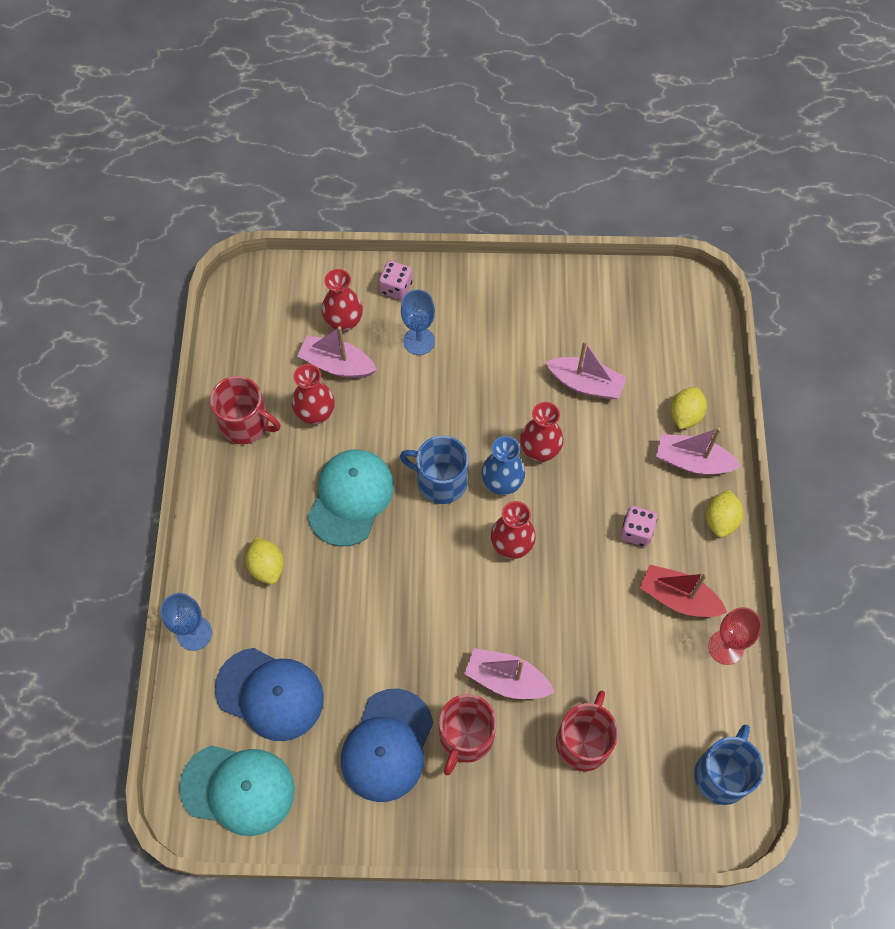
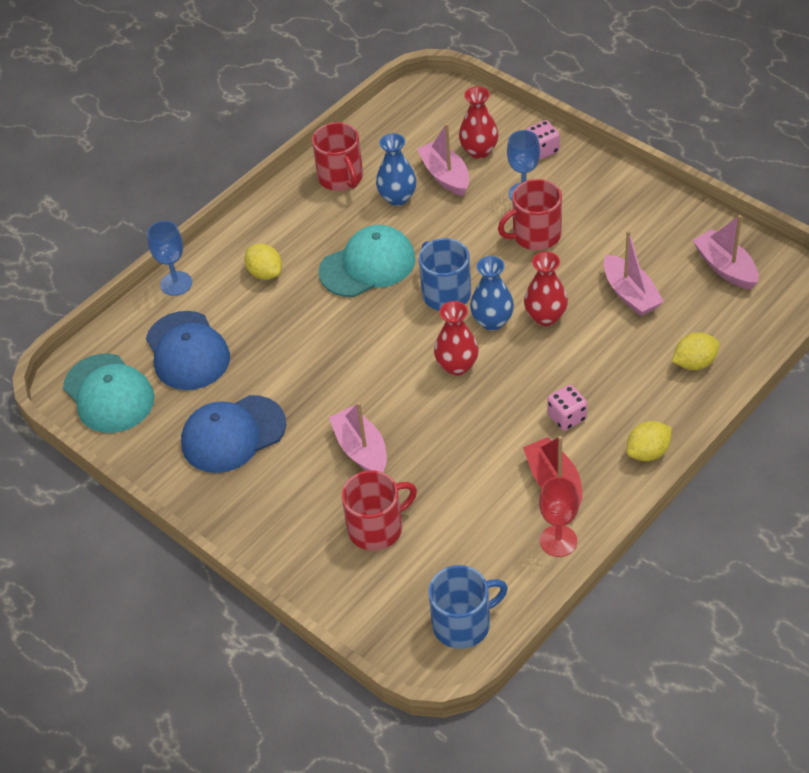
camera: 45 degrees right, 15 degrees down
(267, 566) = (265, 273): yellow lemon -> yellow lemon turned 60 degrees counterclockwise
(315, 413) = (397, 198): red vase -> blue vase
(465, 737) = (293, 466): red mug -> red mug (535, 235)
(692, 461) = (666, 398): pink boat -> pink boat (725, 267)

